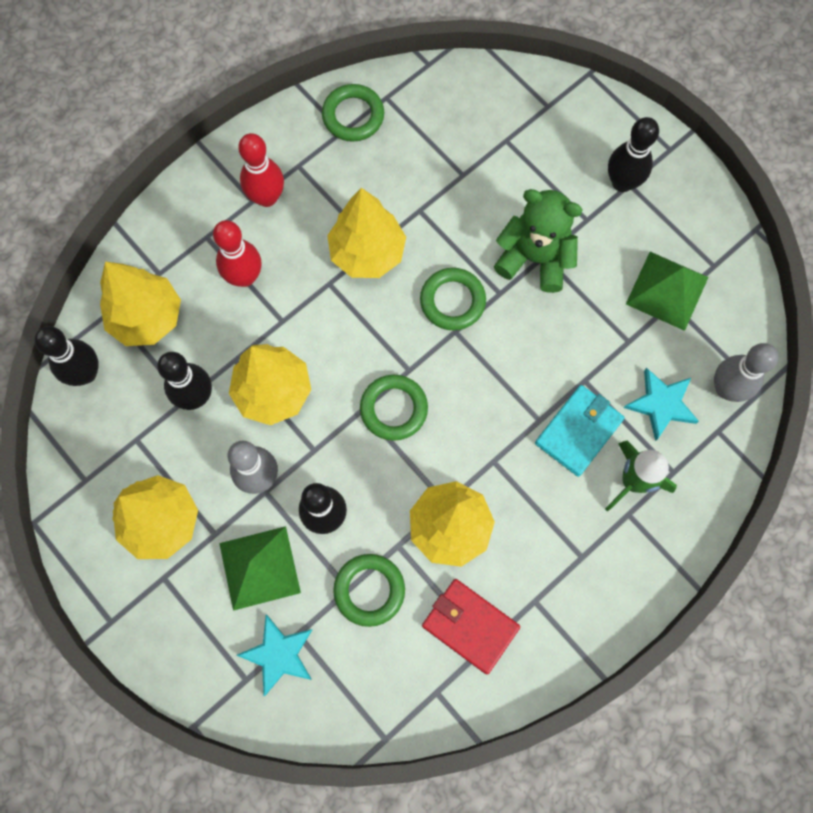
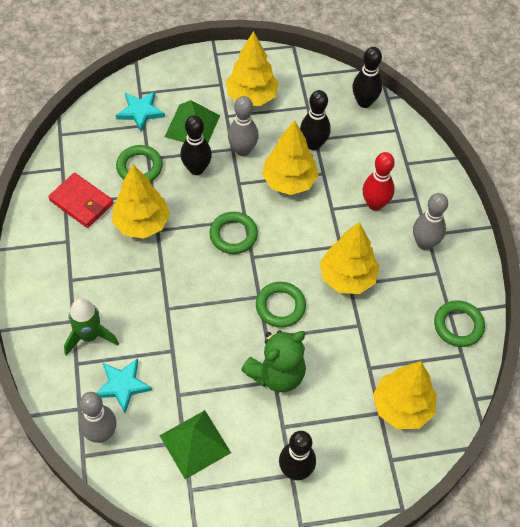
camera: 120 degrees right, 15 degrees down
(147, 317) = (380, 144): yellow tree -> yellow tree (402, 407)
(267, 197) = (424, 243): red bowling pin -> grey bowling pin
(470, 626) = (81, 202): red wallet -> red wallet turned 60 degrees clockwise
(578, 431) = (143, 325): turquoise wallet -> none

